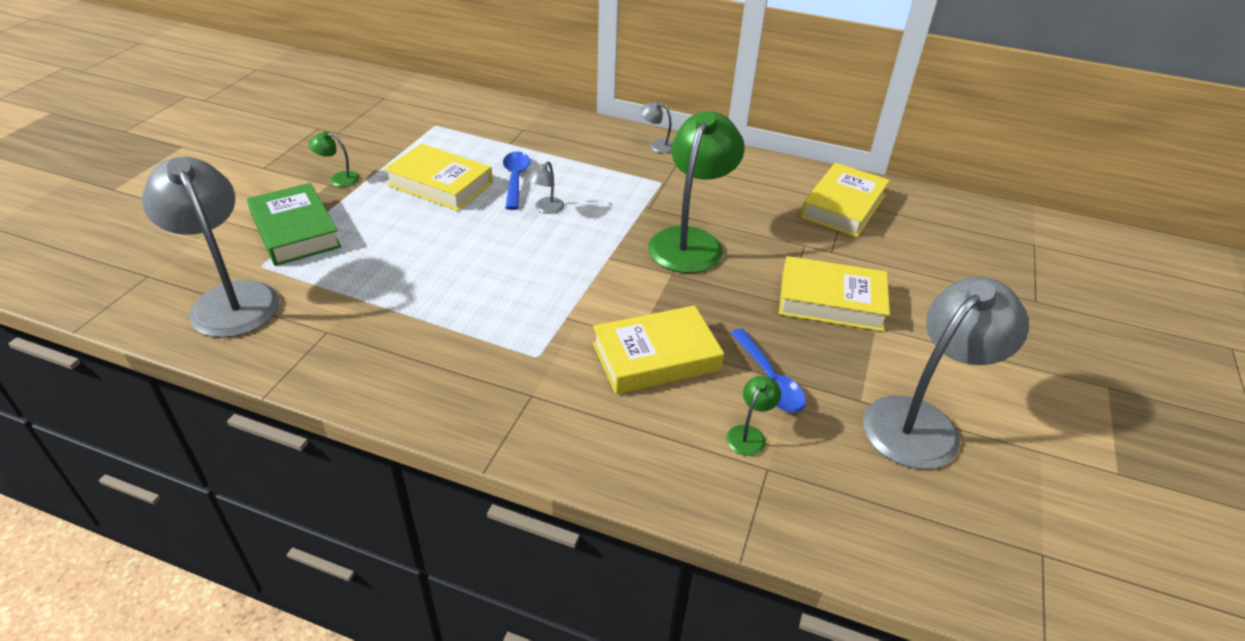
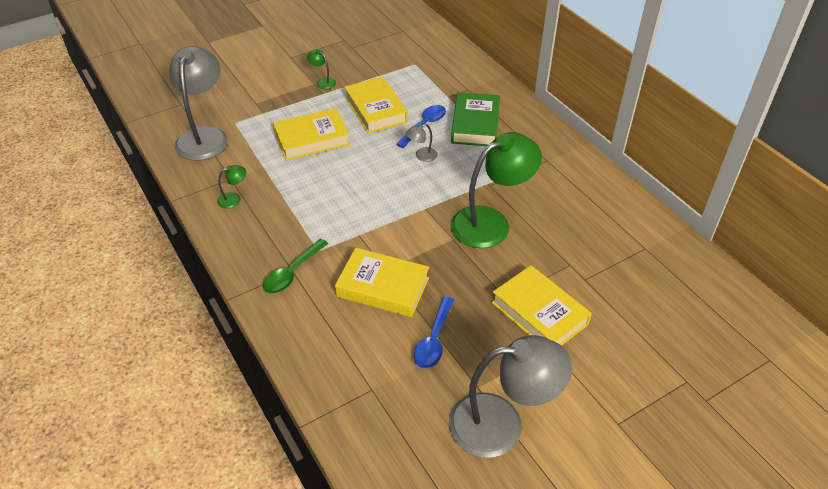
camera: 40 degrees right, 5 degrees up
(295, 231) = (270, 108): green book -> green book (475, 124)
(534, 397) = (292, 273): none -> green spoon
(656, 146) = (548, 140): grey lamp -> none
(749, 434) = (384, 364): green lamp -> green lamp (234, 199)
(843, 206) = (638, 250): yellow book -> yellow book (312, 139)

